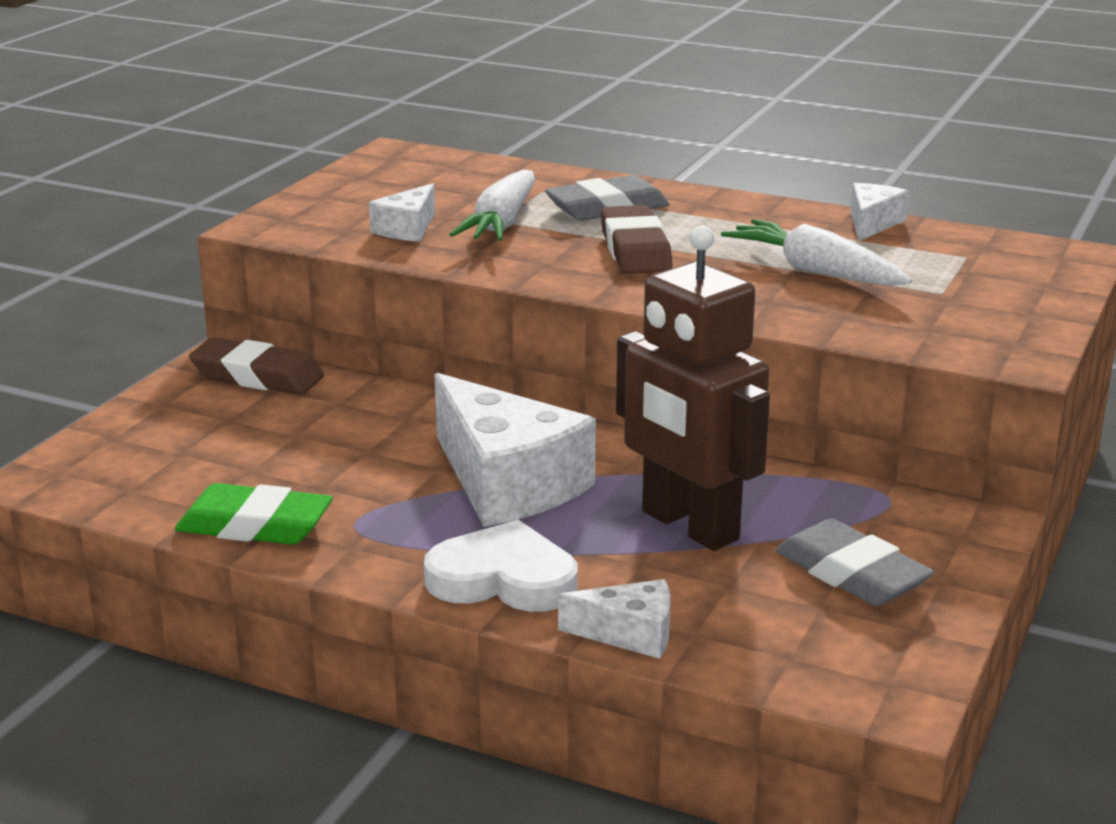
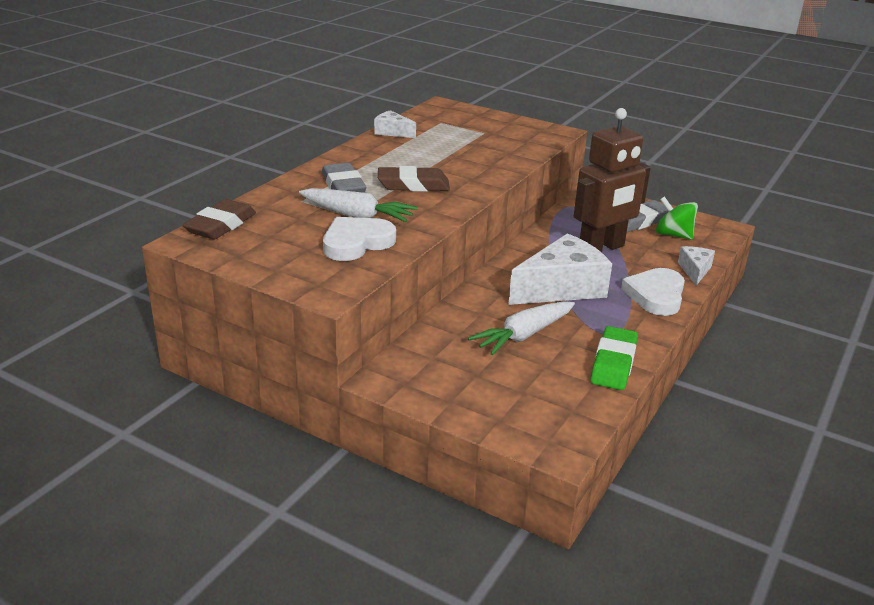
camera: 85 degrees left, 5 degrees up
(257, 376) = (415, 363): brown eraser -> brown eraser (221, 225)
(407, 229) = (356, 243): white cheese -> white heart
(806, 618) = (673, 235): none -> green spinning top
(815, 271) = (453, 151): white carrot -> white carrot (523, 335)

